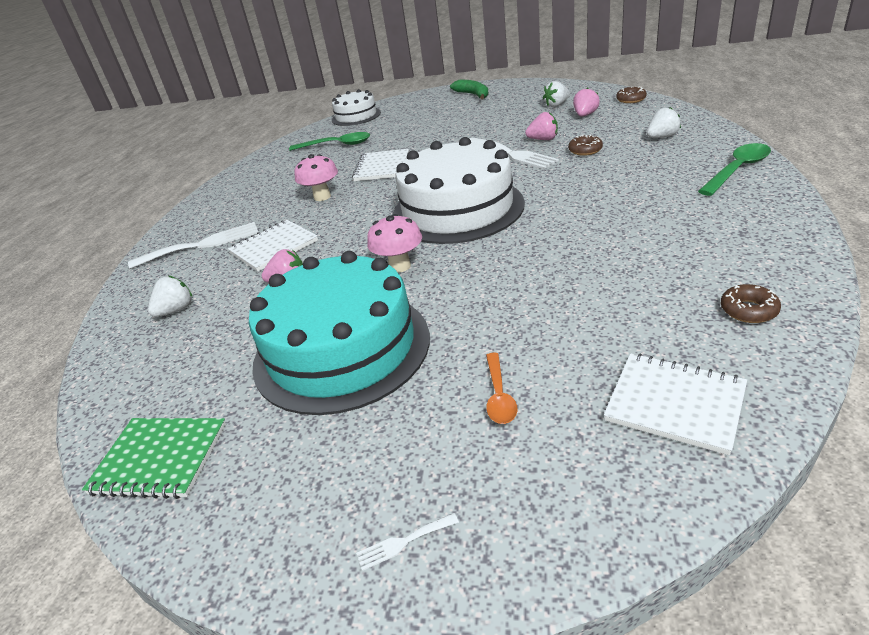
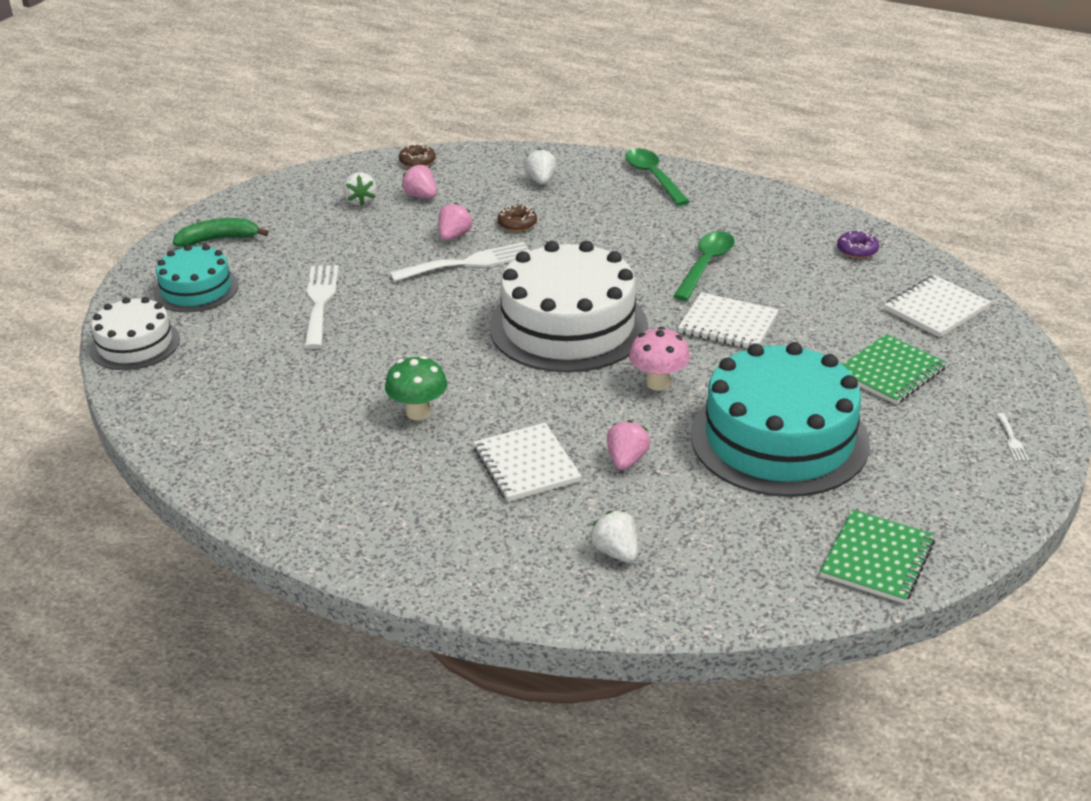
camera: 75 degrees left, 0 degrees up
(202, 245) = (453, 528): white fork -> white fork (320, 302)
(322, 197) = (418, 412): pink mushroom -> green mushroom
(336, 145) = (239, 378): green spoon -> green spoon (705, 265)
(382, 167) = (382, 353): white notebook -> white notebook (728, 324)
(417, 108) = (196, 289): none -> turquoise cake
(499, 395) = (890, 372): orange spoon -> green notebook
(748, 310) = (857, 250): brown donut -> purple donut

